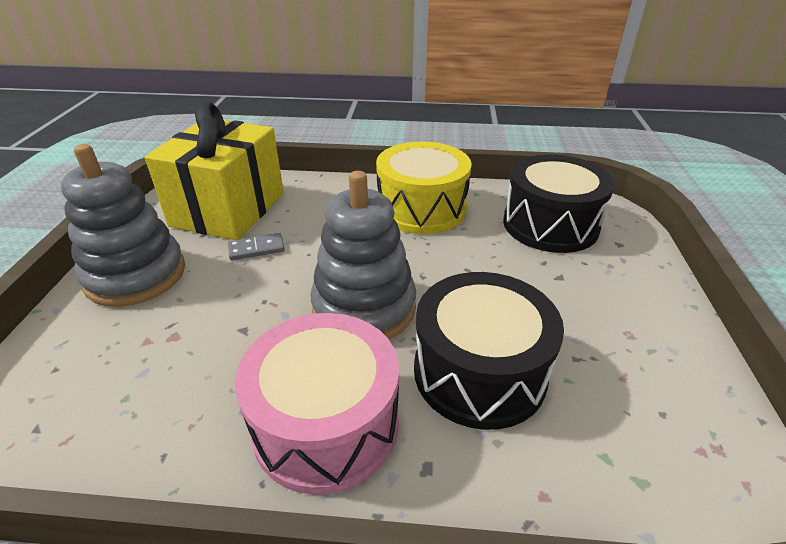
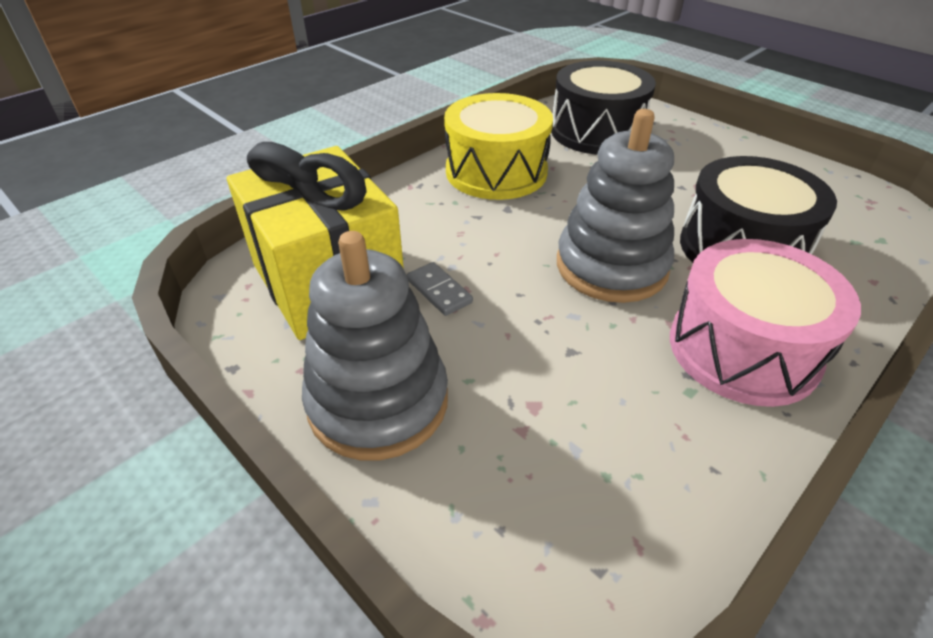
camera: 50 degrees left, 5 degrees up
(256, 249) = (439, 291): grey domino -> grey domino turned 60 degrees counterclockwise

